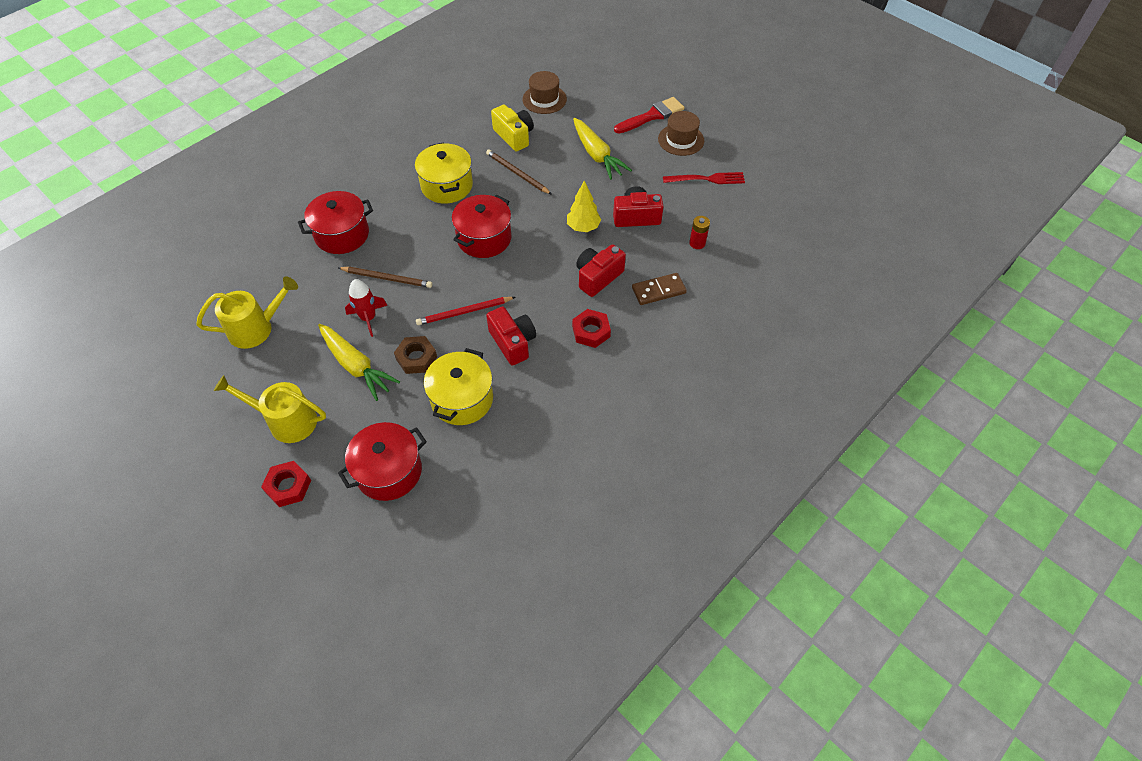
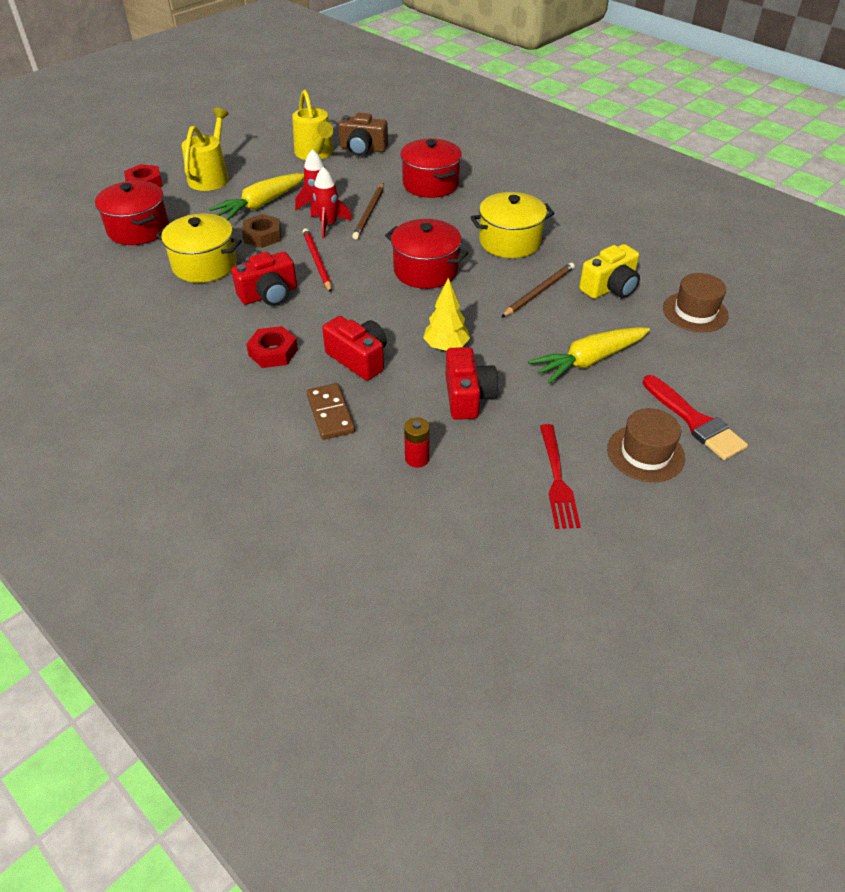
camera: 90 degrees right, 10 degrees down
(257, 288) = (363, 149): none -> brown camera
(403, 308) = (328, 225): none -> red rocket

